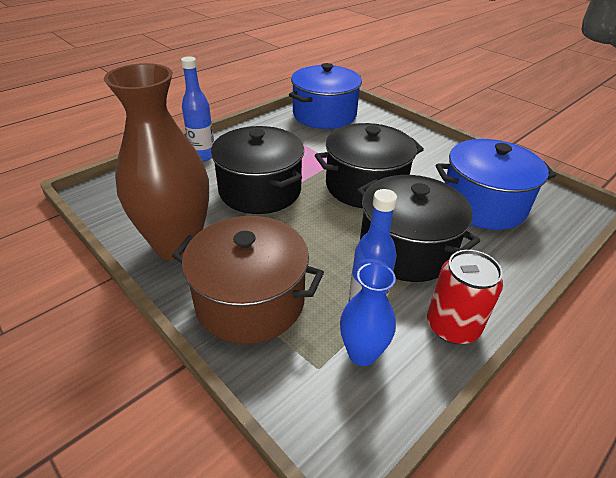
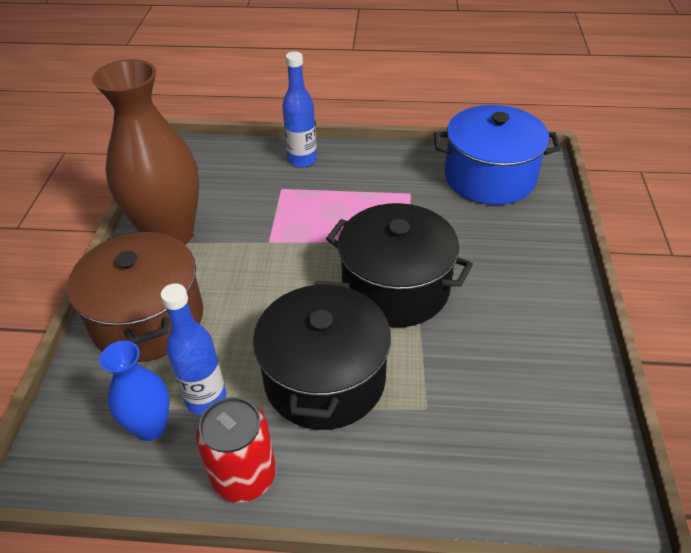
camera: 50 degrees right, 5 degrees up
(260, 190) = (296, 226): black pot -> none
(483, 204) = (488, 401): blue pot -> none

